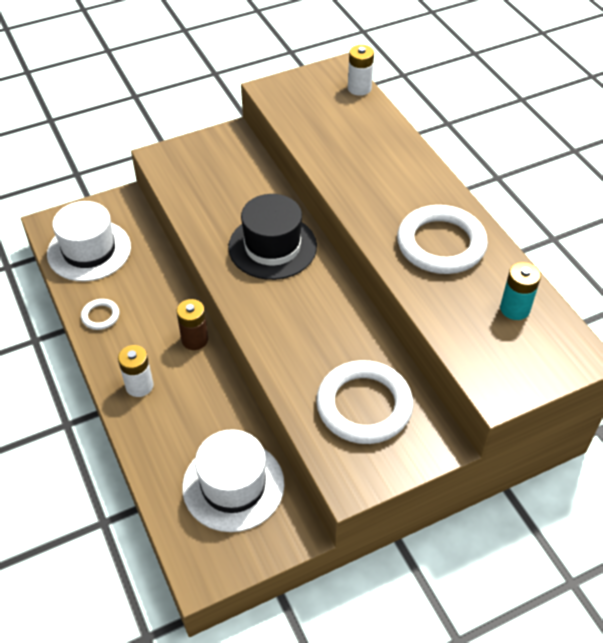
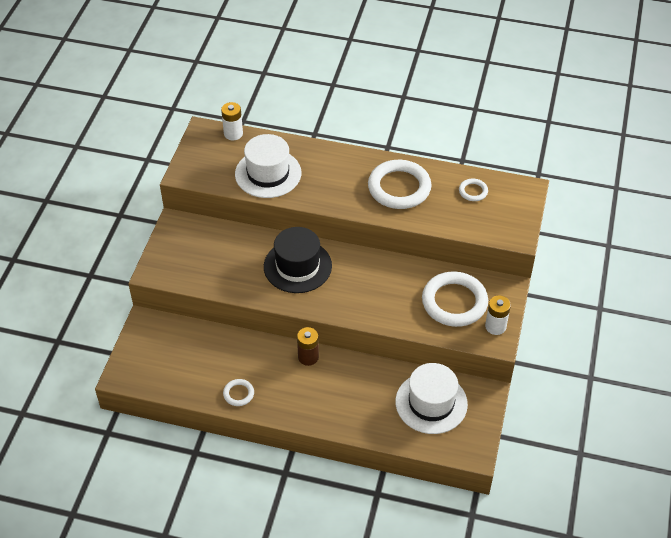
camera: 50 degrees left, 0 degrees up
(89, 250) = (172, 367): white hat -> white hat (268, 173)
(139, 386) = (316, 405): white battery -> white battery (495, 326)
(515, 309) = (473, 191): turquoise battery -> white ring

